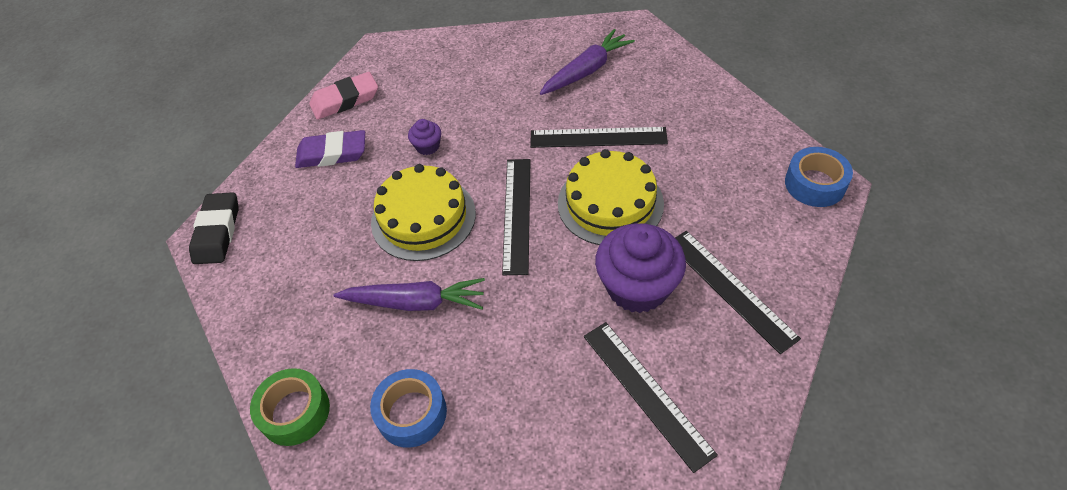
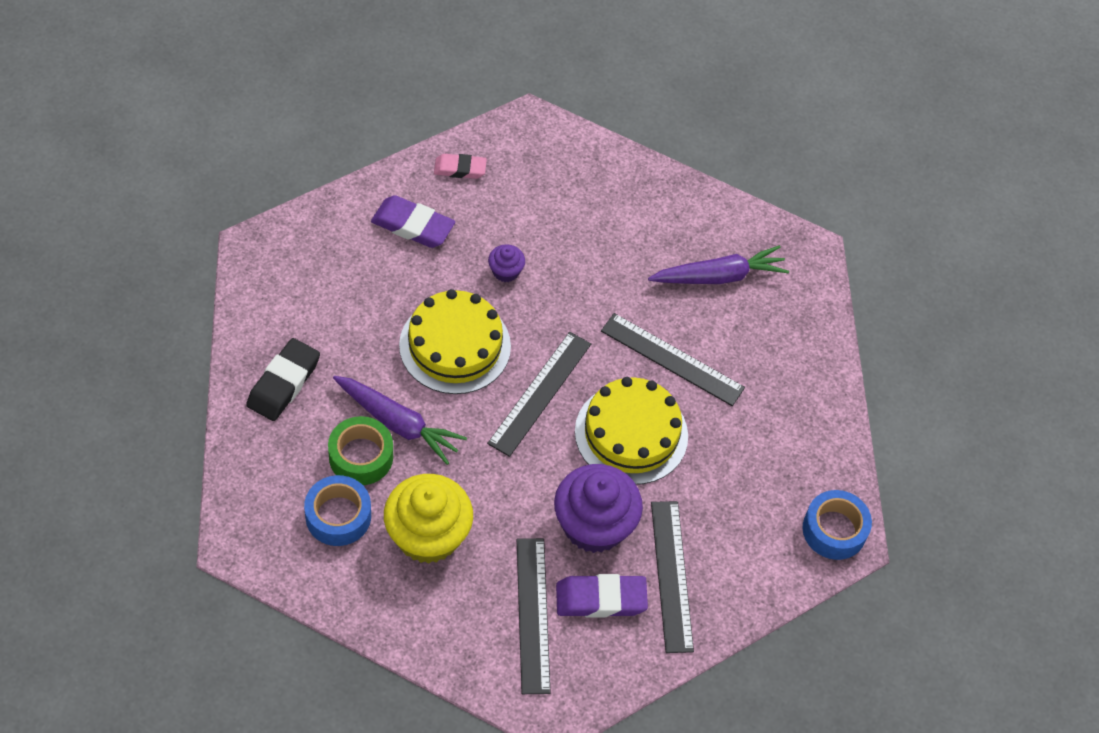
camera: 20 degrees right, 5 degrees up
(217, 232) = (267, 250): black eraser -> black eraser (283, 383)
(295, 412) = (249, 459): green tape -> green tape (361, 456)
(345, 100) = (460, 169): pink eraser -> pink eraser, size x0.65
(505, 380) = (428, 535): none -> yellow cupcake
(691, 343) = (600, 599): none -> purple eraser

